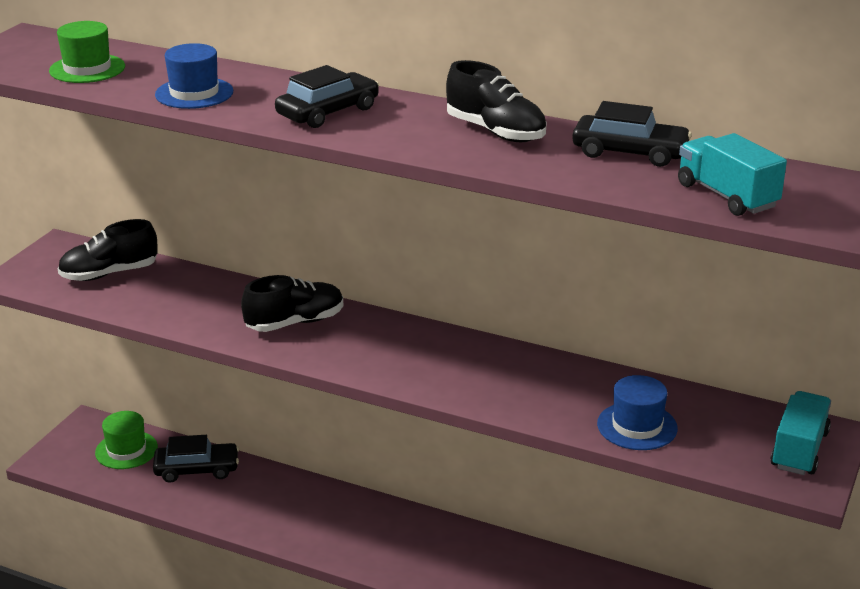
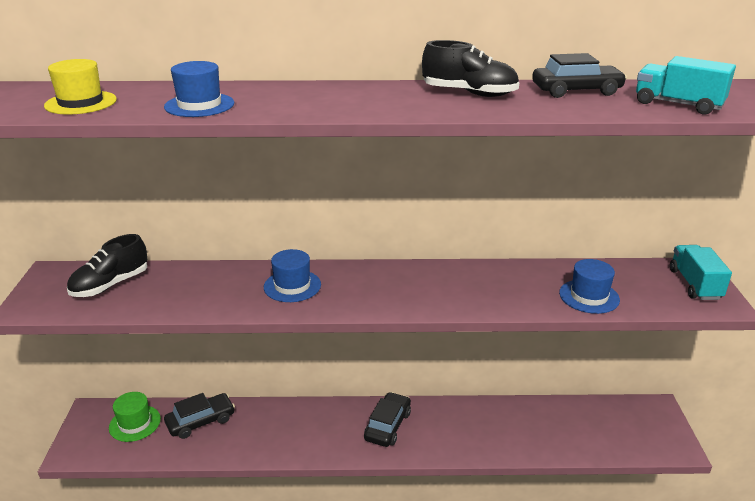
camera: 25 degrees left, 0 degrees up
(87, 69) = (81, 103): green hat -> yellow hat
(295, 323) = (292, 286): black shoe -> blue hat
(328, 112) = (327, 101): black car -> black car (388, 426)

